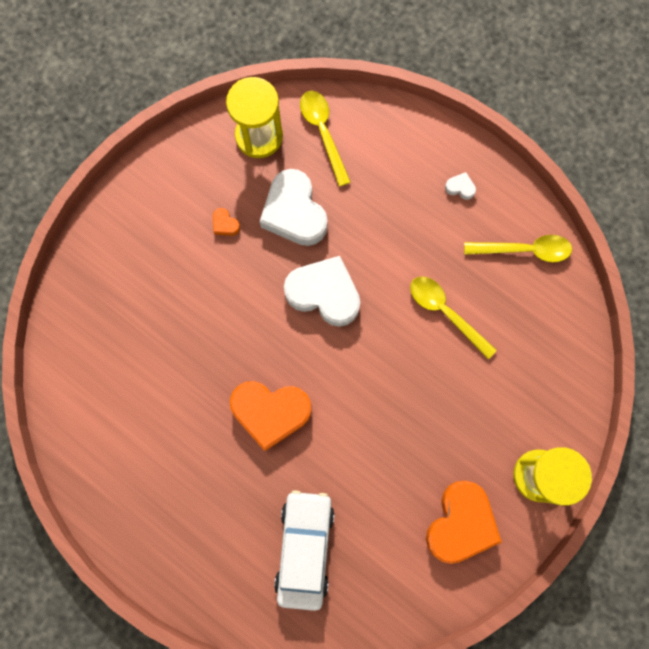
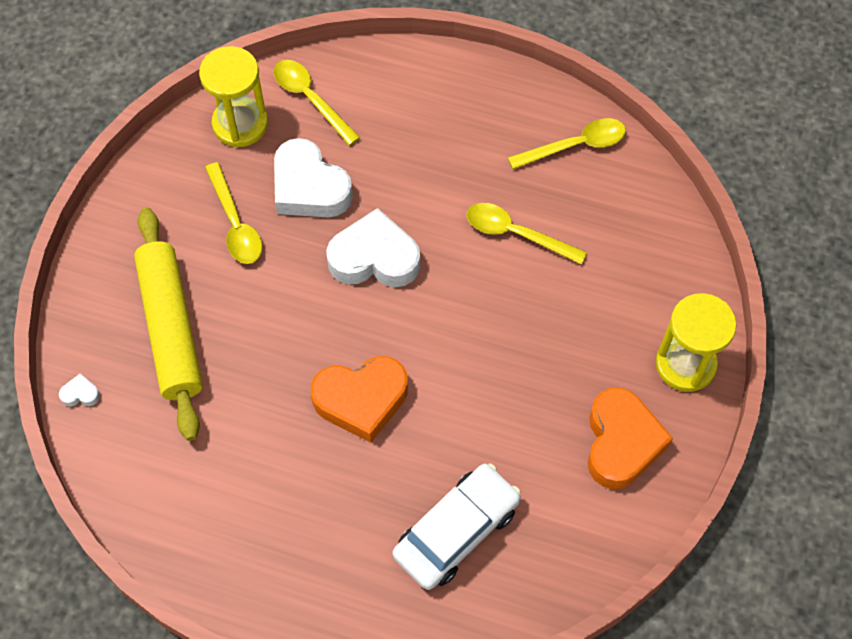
camera: 20 degrees left, 15 degrees down
(145, 298) = (171, 328): none -> yellow rolling pin
(225, 224) = (235, 223): orange heart -> yellow spoon
(304, 548) = (456, 531): white car -> white car turned 60 degrees clockwise
(460, 187) = (481, 107): white heart -> white heart (80, 394)

